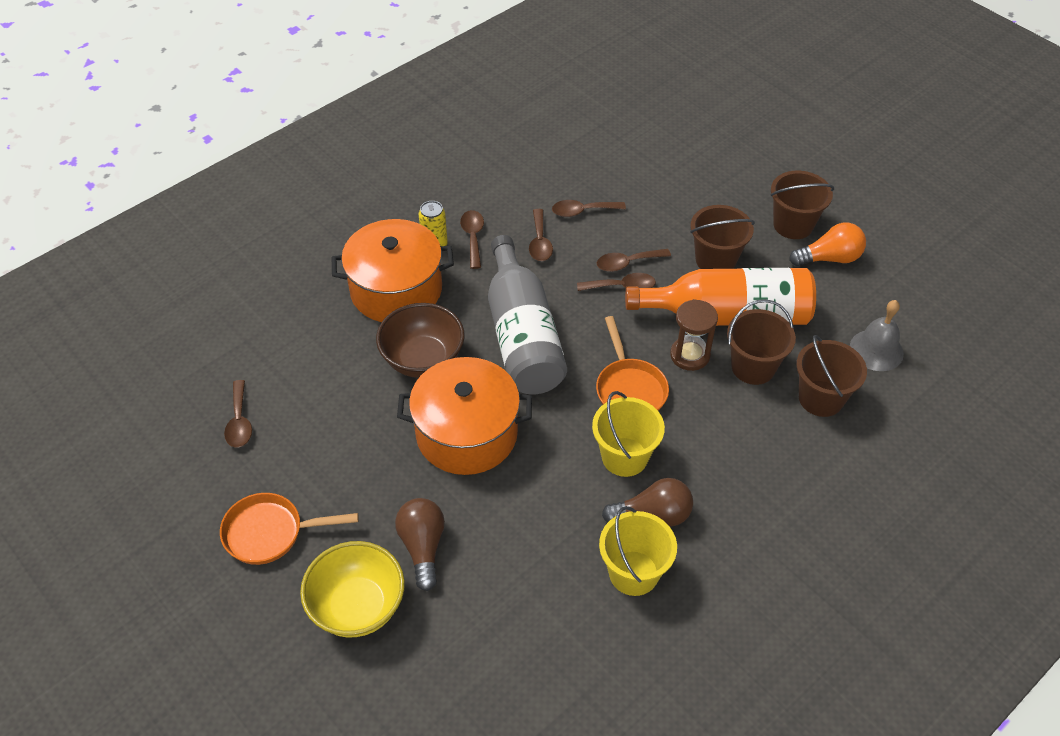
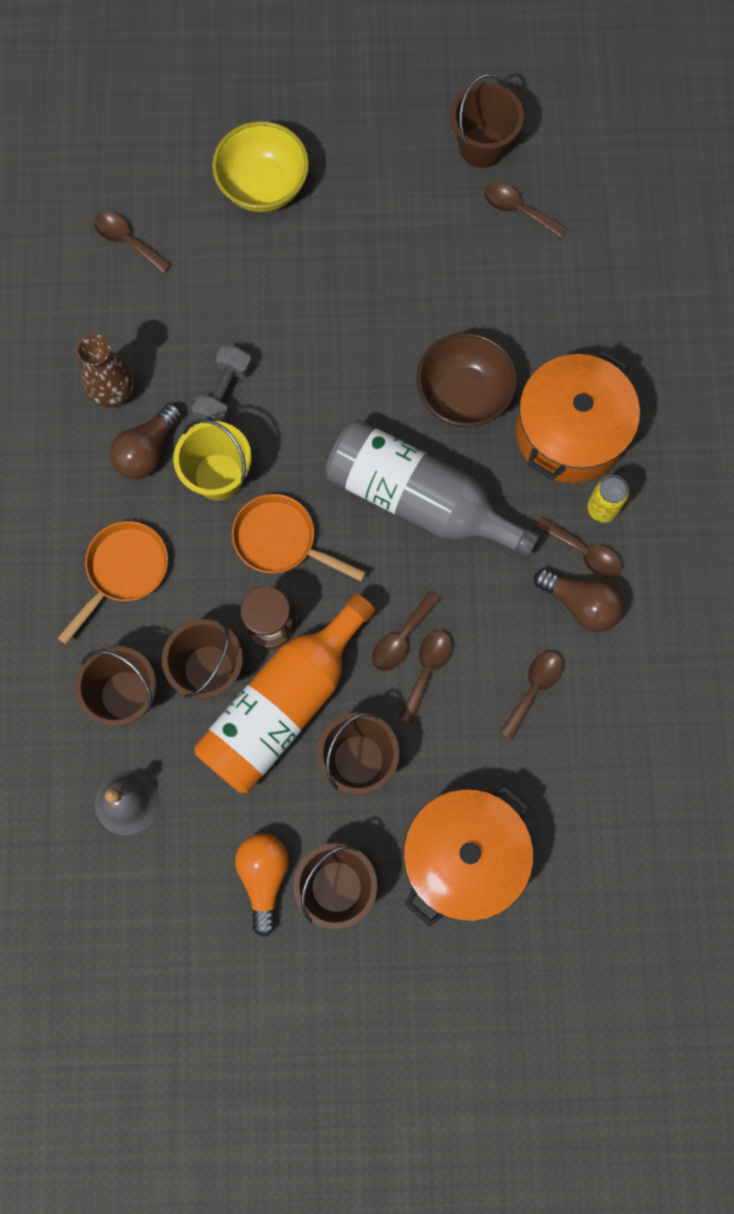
camera: 130 degrees right, 25 degrees up
(197, 479) = (482, 146): none -> brown bucket
(270, 533) = (383, 168): orange pan -> orange pan (123, 571)
(423, 547) = (274, 263): brown light bulb -> brown light bulb (580, 604)
(467, 434) = (352, 372): orange pot -> orange pot (463, 857)
(540, 242) = (524, 610): brown spoon -> brown spoon (127, 240)
(560, 500) = (224, 393): none -> grey dumbbell
(633, 573) = (114, 394): yellow bucket -> brown vase
(829, 258) = (264, 877): orange light bulb -> orange light bulb turned 150 degrees clockwise

